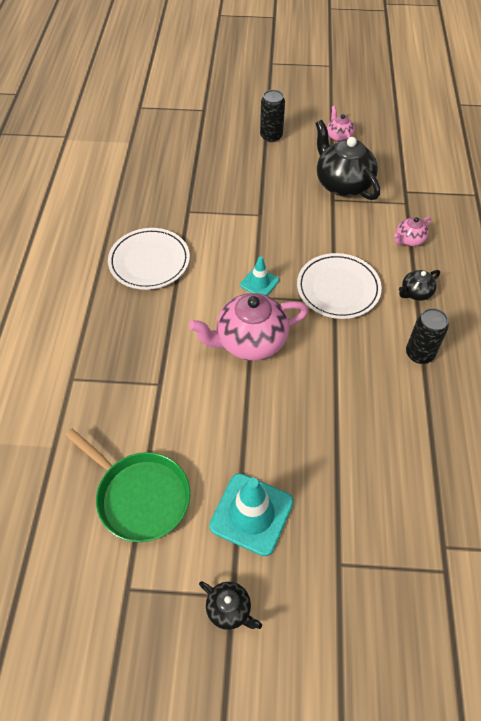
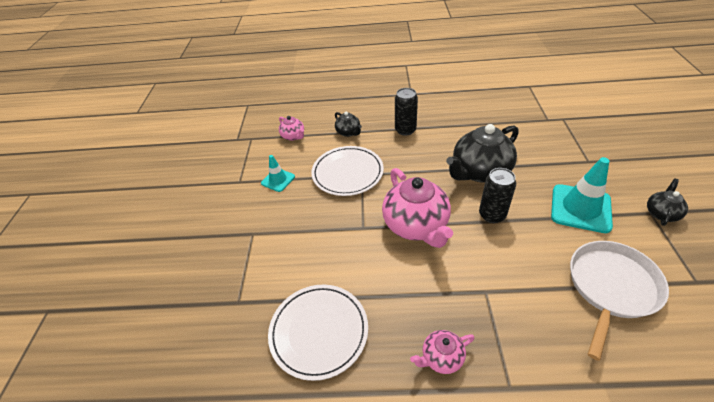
camera: 90 degrees left, 10 degrees down
(140, 496) = (611, 287): green pan -> white pan
(259, 283) = (345, 225): turquoise traffic cone -> turquoise traffic cone (278, 180)
(271, 136) = (130, 235): black can -> black can (492, 215)
(339, 137) = (151, 182): pink teapot -> pink teapot (441, 358)
(342, 184) = (220, 176): black teapot -> black teapot (480, 172)

